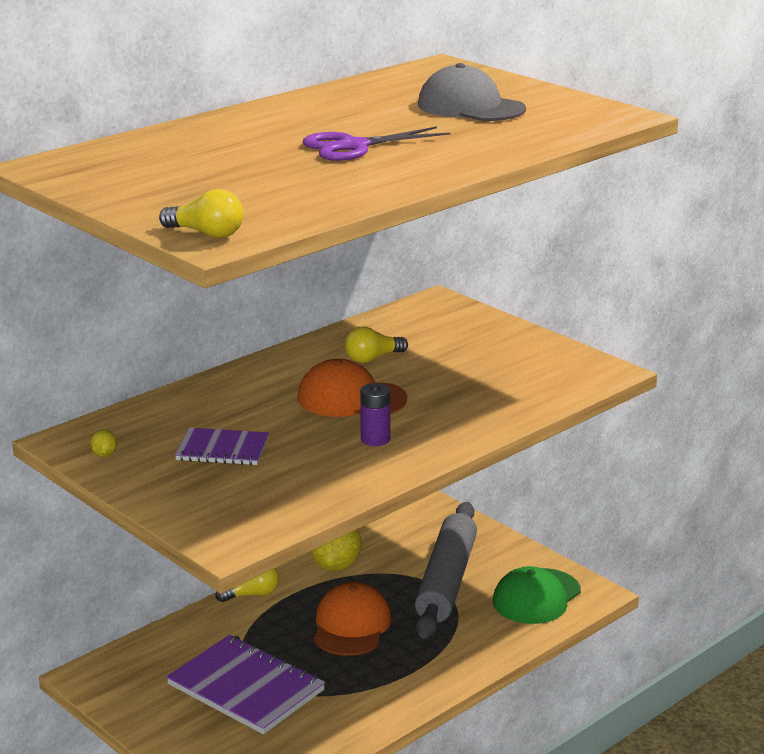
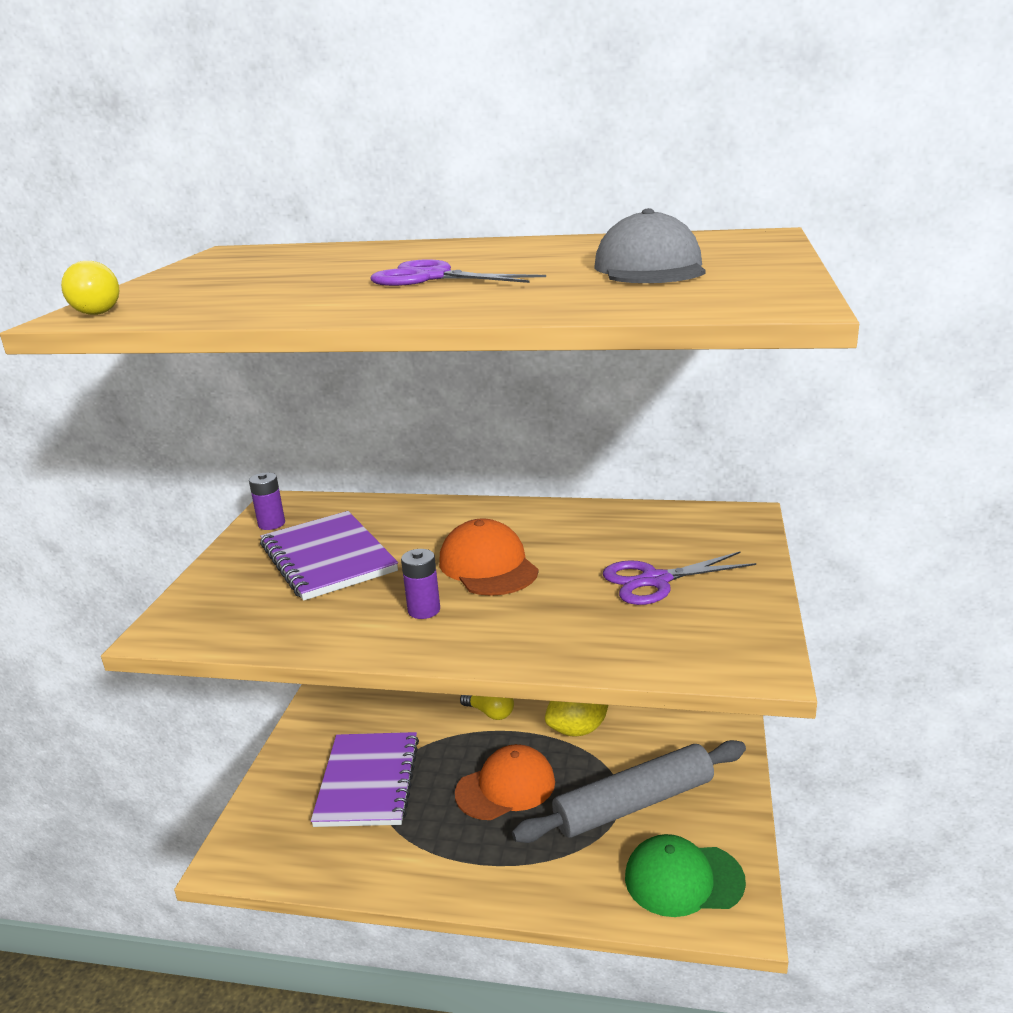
camera: 55 degrees right, 0 degrees up
(104, 455) = (271, 524): yellow lemon -> purple battery
(222, 449) = (328, 558): purple notebook -> purple notebook, size x1.70
(373, 358) = (579, 541): yellow light bulb -> none
(469, 358) = (655, 581): none -> purple scissors

